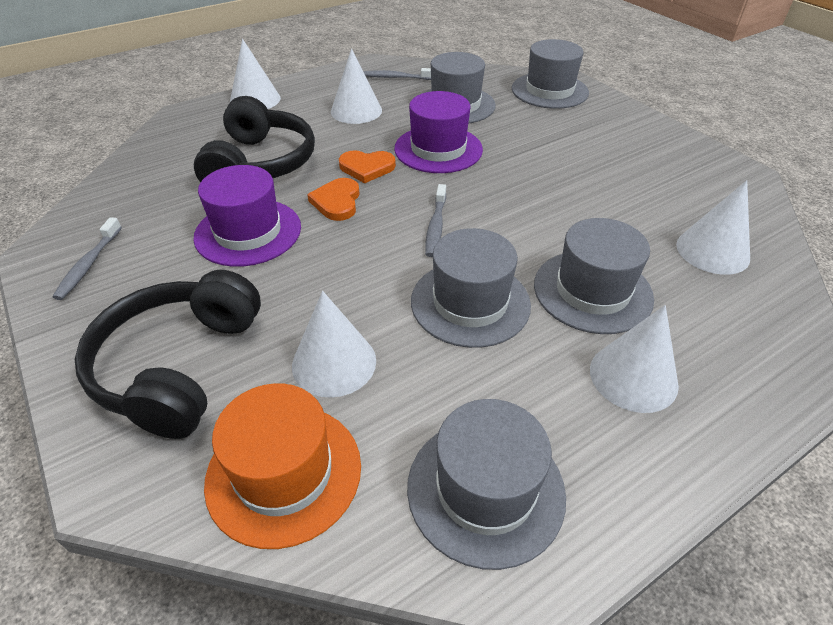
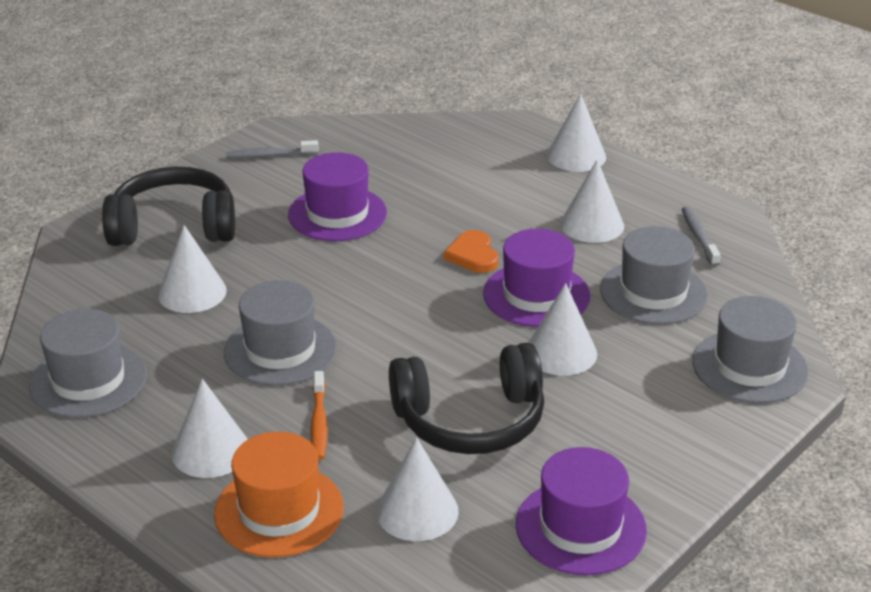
camera: 75 degrees right, 10 degrees down
(260, 164) = (449, 192): black headphones -> black headphones (470, 420)
(284, 472) = (91, 293): orange hat -> orange hat (279, 510)
(337, 202) = (403, 250): orange heart -> none
(435, 226) = (387, 315): grey toothbrush -> none
(516, 152) = (561, 352): none -> white cone
(592, 291) = (319, 423): grey hat -> orange toothbrush
(720, 180) = (580, 527): none -> purple hat

